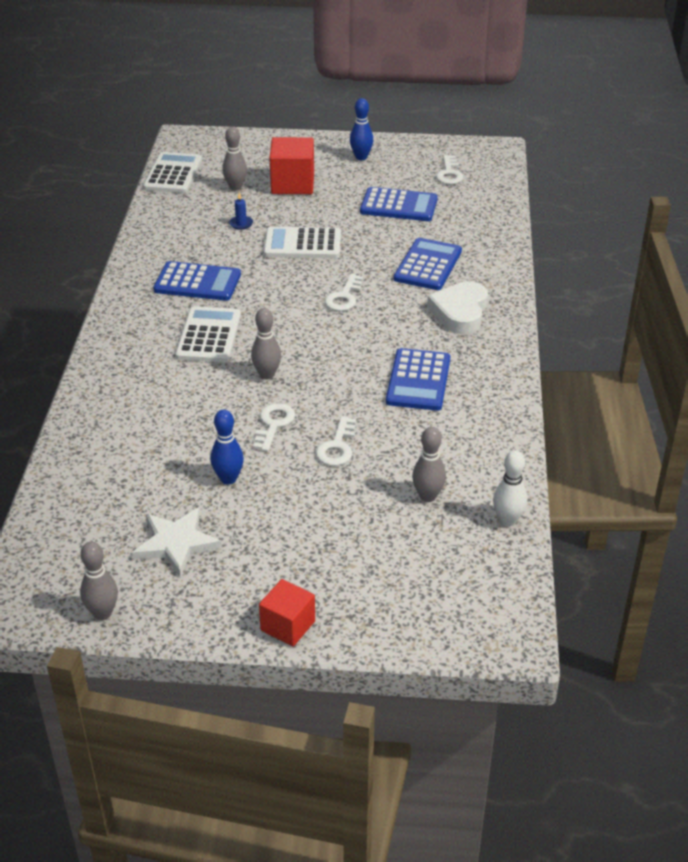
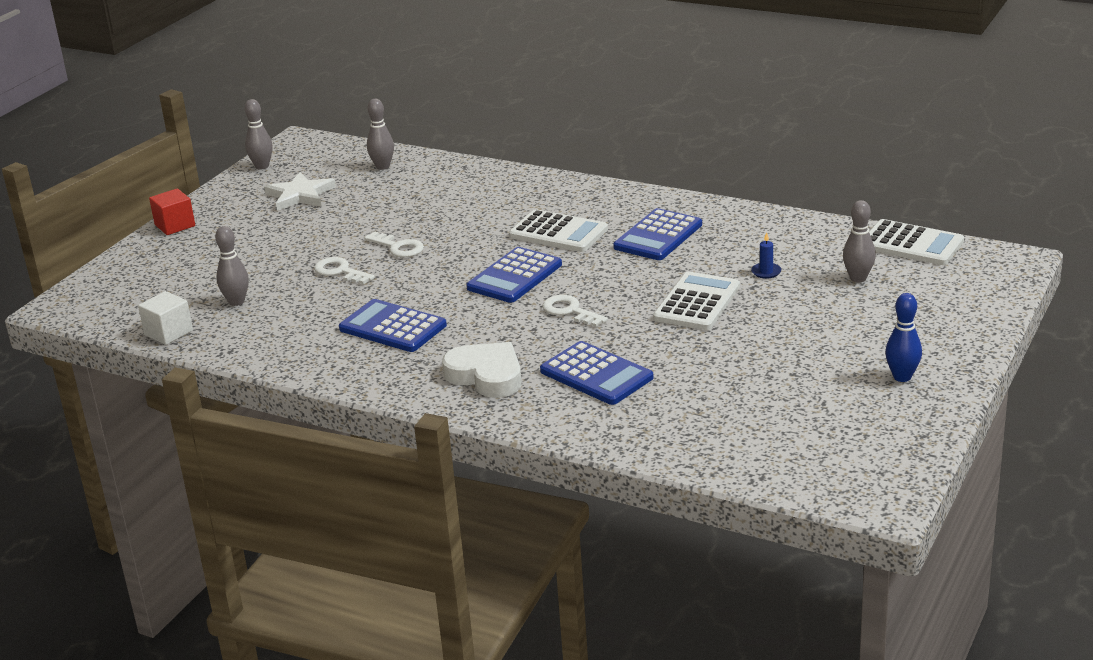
camera: 115 degrees right, 10 degrees down
(228, 479) = (349, 221): blue bowling pin -> none
(267, 375) = (472, 253): grey bowling pin -> grey bowling pin (383, 166)
(292, 184) = (848, 316): red cube -> none
(398, 206) = (750, 381): blue calculator -> blue calculator (514, 276)
(449, 174) = (820, 439): white key -> none
(507, 520) = (168, 333): white bowling pin -> white cube

